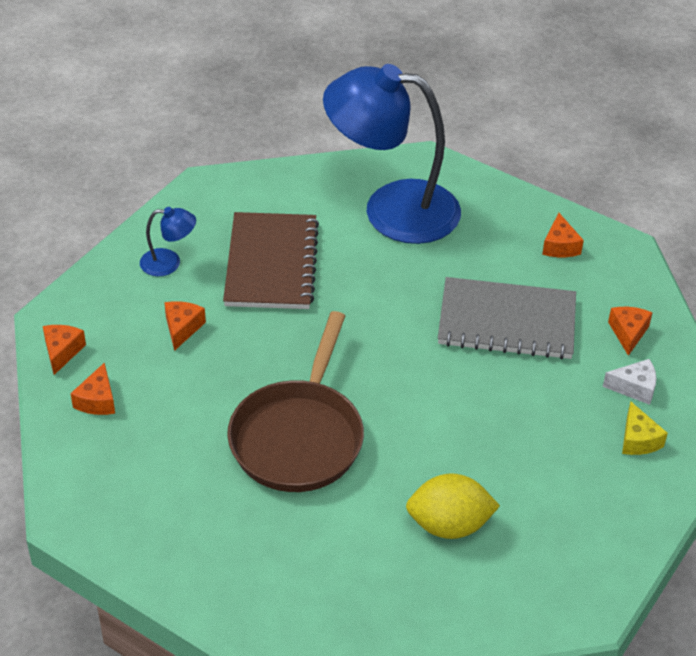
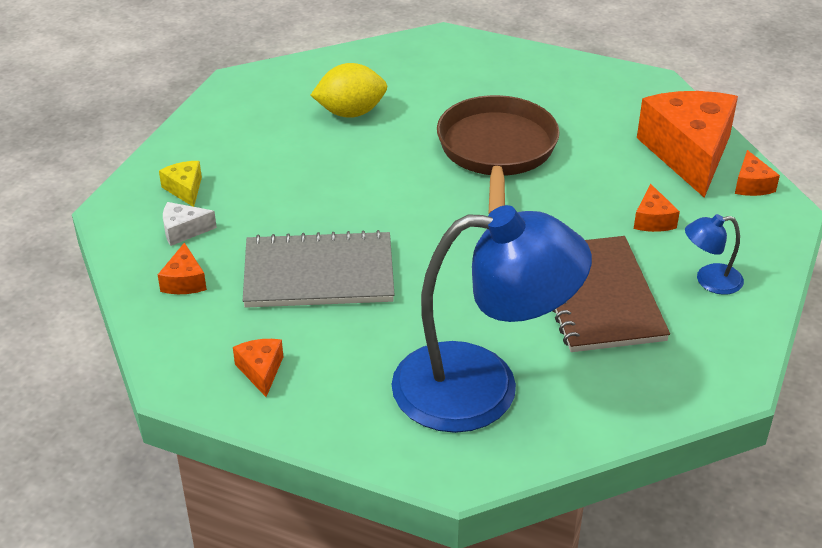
camera: 170 degrees right, 5 degrees down
(97, 400) = (689, 153): orange cheese -> orange cheese, size x2.38

